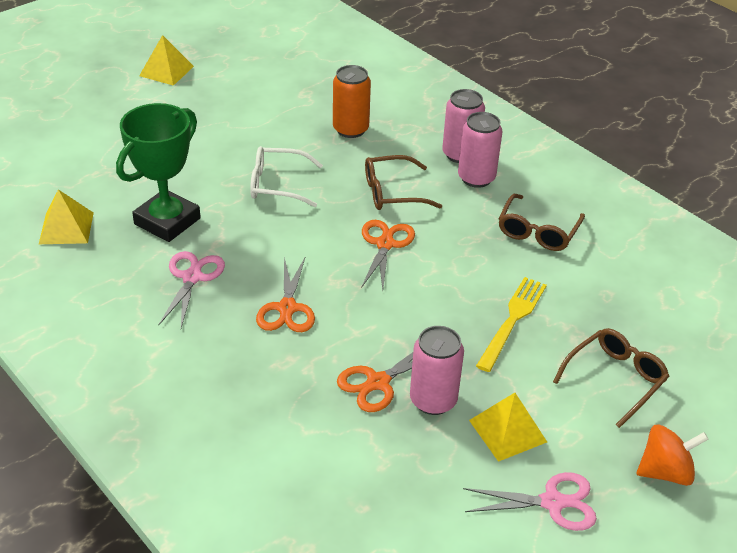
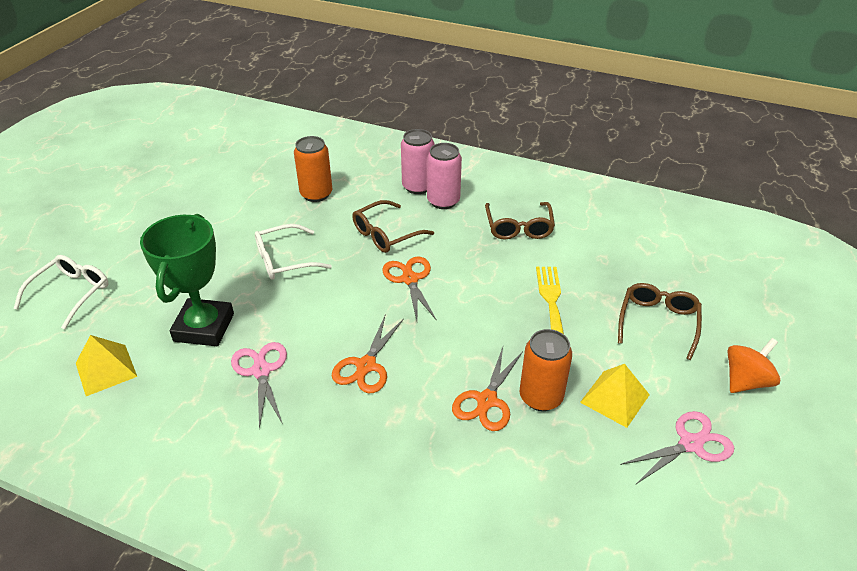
camera: 25 degrees left, 0 degrees up
(75, 152) = (71, 294): none -> white glasses
(166, 71) = (117, 193): yellow pyramid -> none
(287, 308) = (366, 366): orange scissors -> orange scissors turned 45 degrees clockwise
(433, 400) = (541, 397): pink can -> orange can

